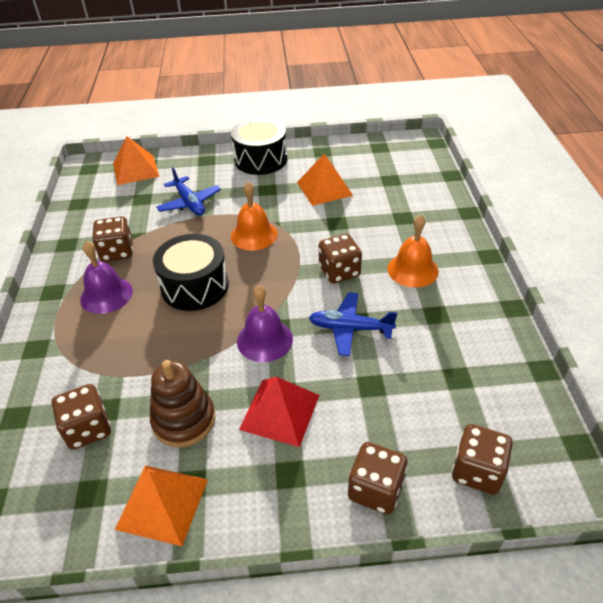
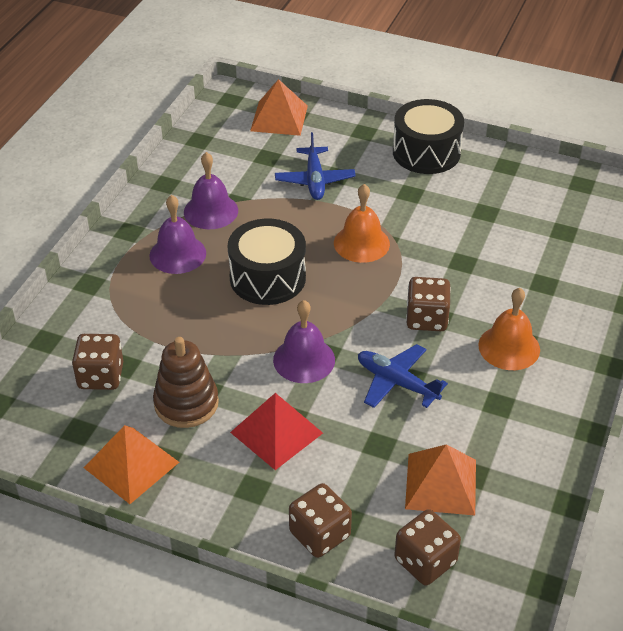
camera: 25 degrees right, 0 degrees up
(117, 252) = (211, 211): brown dice -> purple bell
(324, 188) = (476, 215): orange pyramid -> orange pyramid (441, 483)

